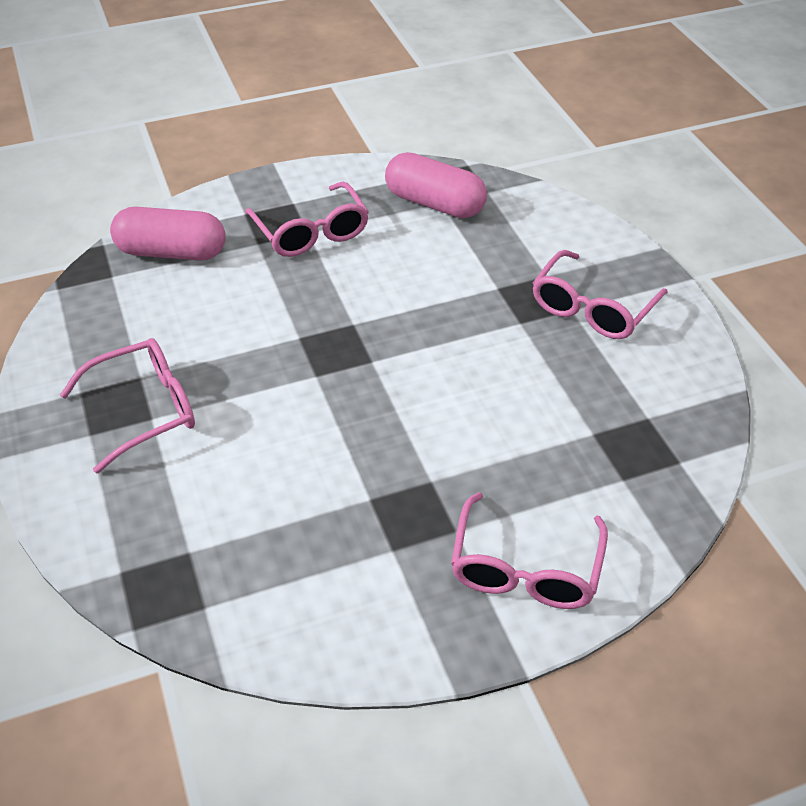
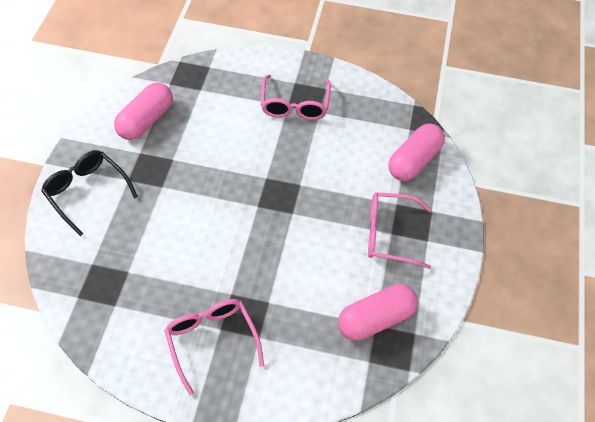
camera: 120 degrees right, 10 degrees up
(319, 585) = (146, 121): none -> pink capsule
(525, 569) = (86, 192): pink glasses -> black glasses

